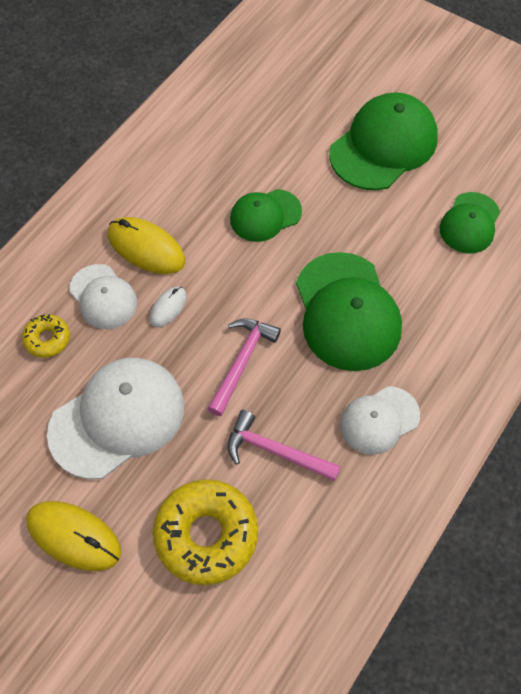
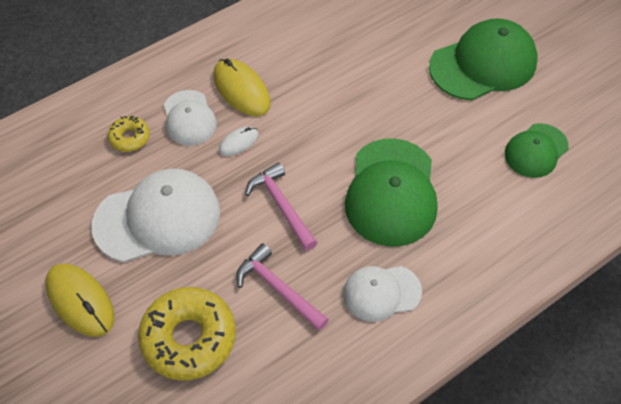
camera: 20 degrees right, 5 degrees down
(242, 362) = (282, 205): pink hammer -> pink hammer turned 75 degrees counterclockwise
(265, 215) = (353, 92): green cap -> none

